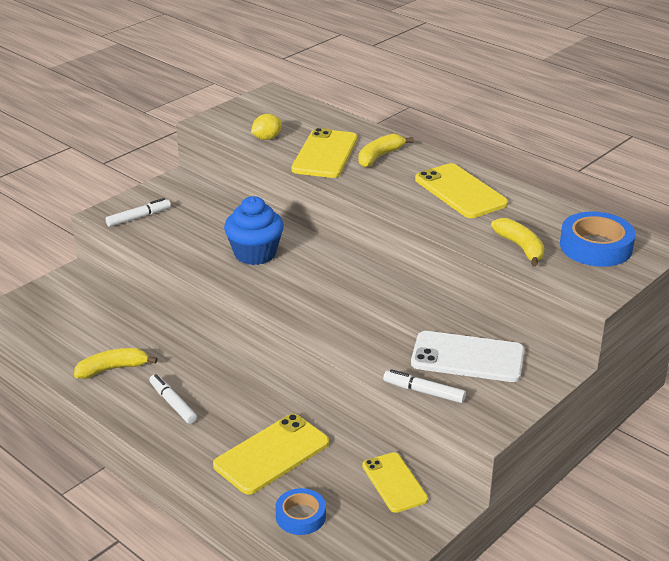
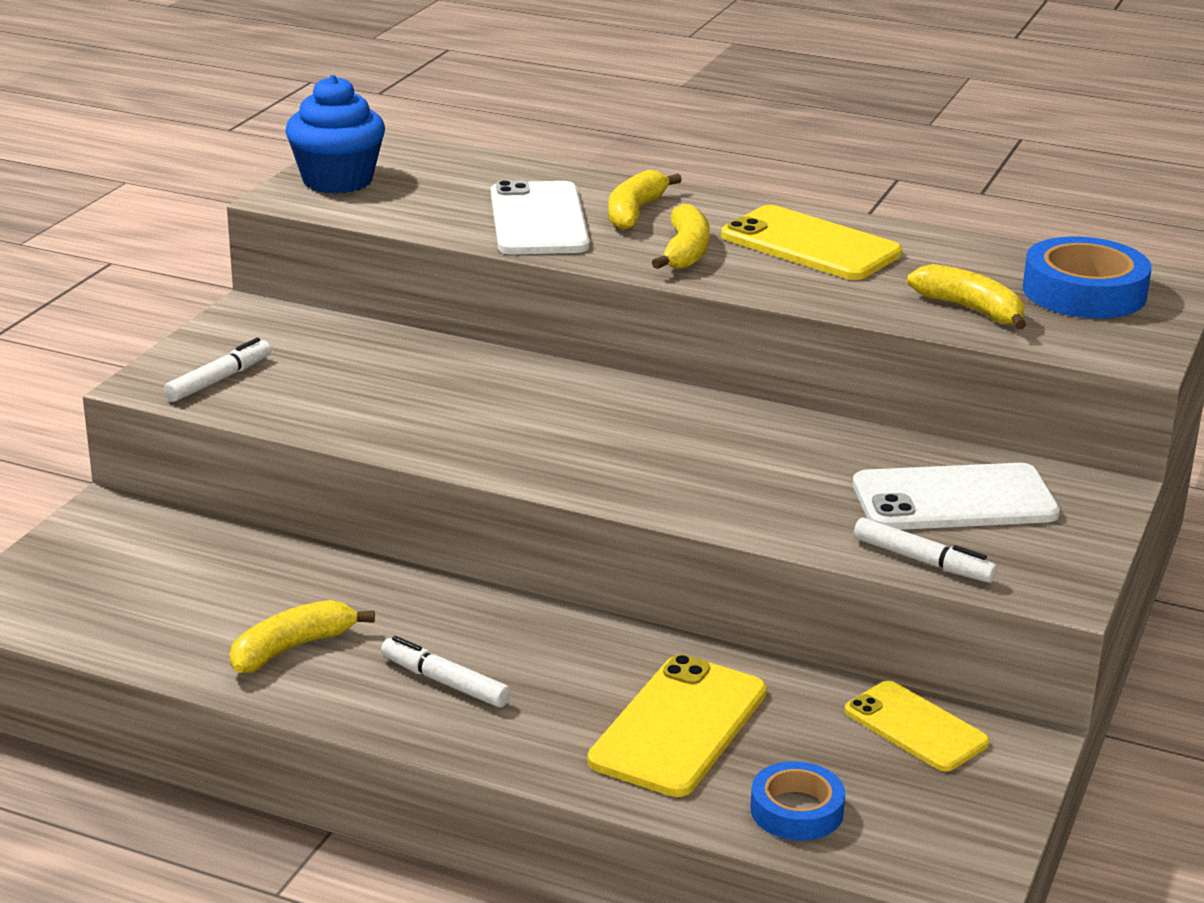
camera: 20 degrees left, 5 degrees down
(255, 254) = (478, 405): blue cupcake -> blue cupcake (337, 180)
(267, 138) = (416, 209): yellow lemon -> none
(325, 154) = (538, 220): yellow phone -> white phone
(388, 186) = (685, 252): none -> yellow banana
(424, 392) = (923, 561): white marker -> white marker turned 150 degrees counterclockwise

